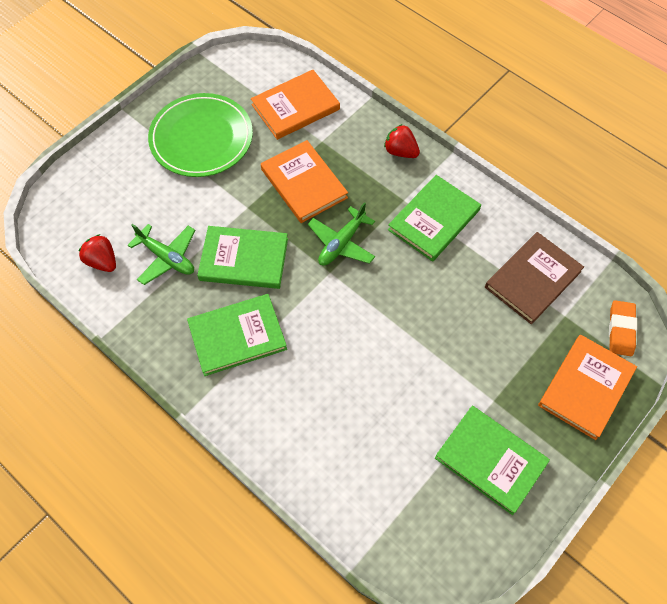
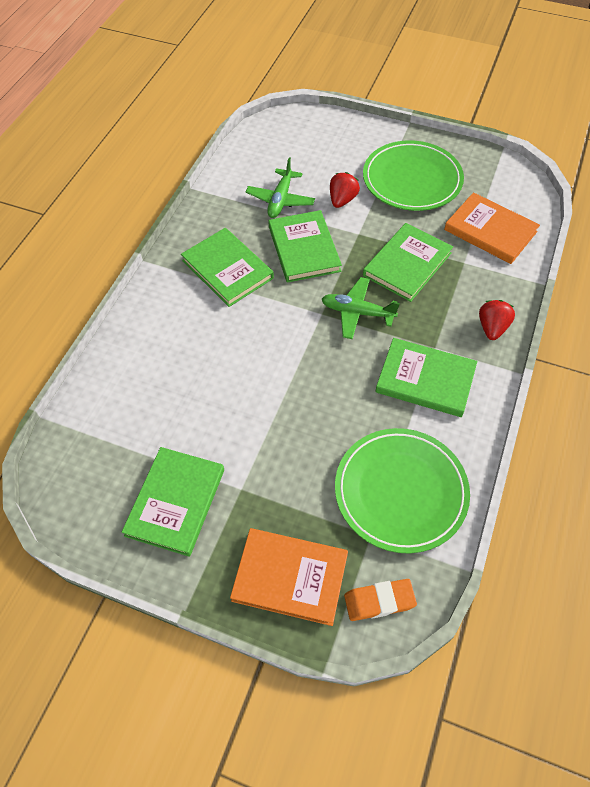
camera: 70 degrees right, 5 degrees down
(102, 261) = (258, 164): red strawberry -> red strawberry (342, 200)
(304, 183) = (407, 264): orange book -> green book
(533, 279) = (400, 491): brown book -> green plate

